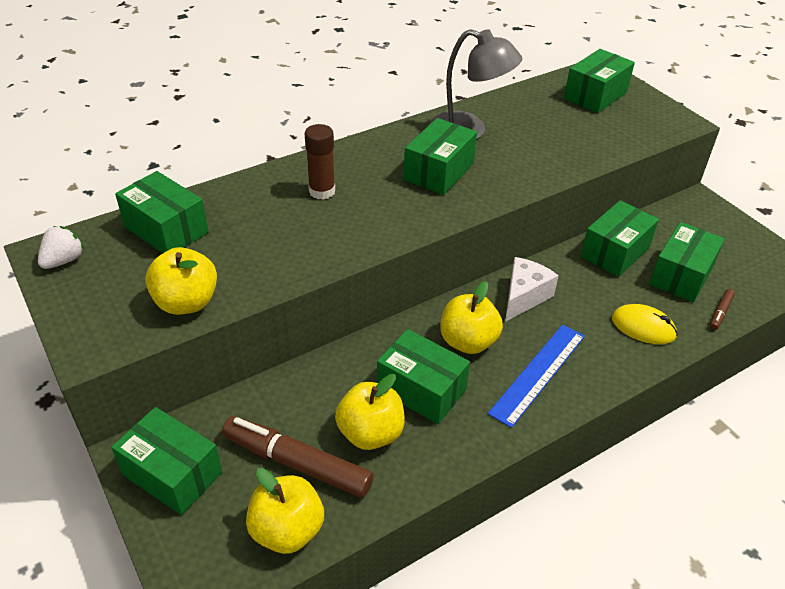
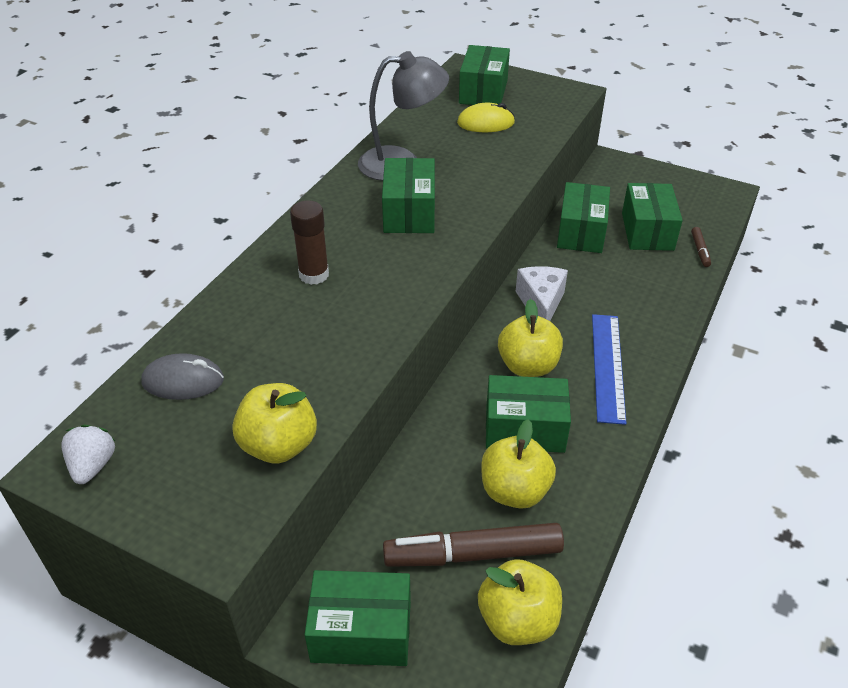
camera: 30 degrees left, 0 degrees up
(166, 229) = (183, 381): green box -> grey mouse
(643, 327) = (655, 288): yellow mouse -> yellow mouse (485, 123)

